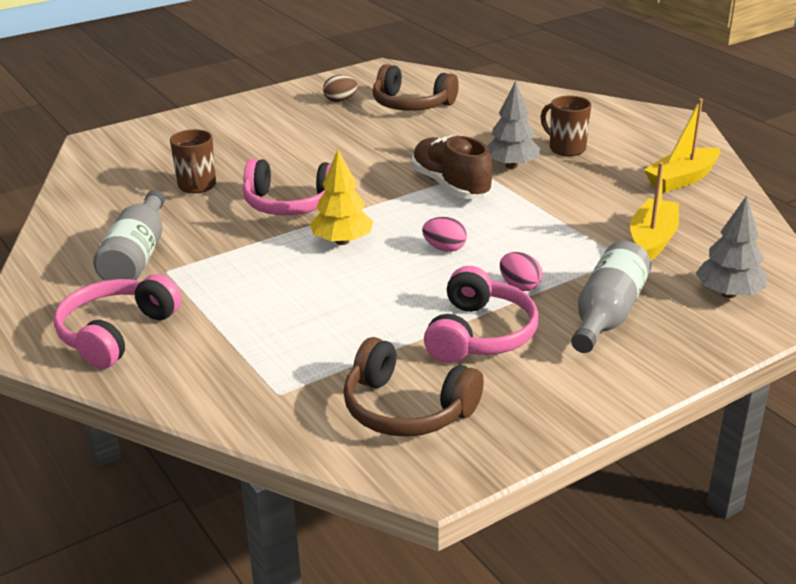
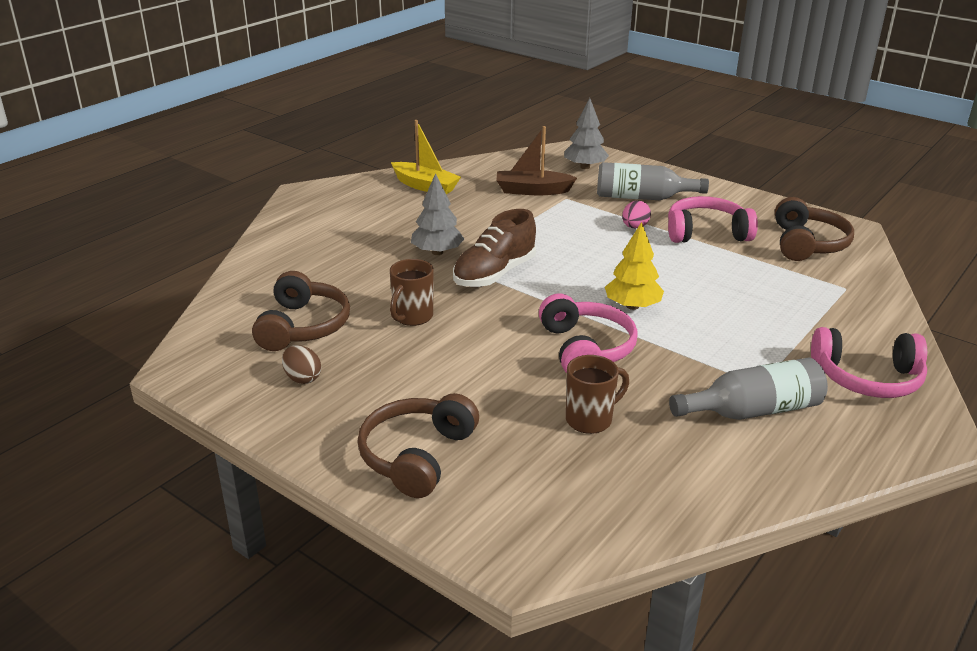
camera: 110 degrees left, 0 degrees up
(220, 125) = (416, 456): none -> brown headphones
(444, 248) = (606, 260): pink egg -> none
(566, 148) = (388, 233): brown mug -> brown mug (412, 317)
(652, 240) = (532, 191): yellow boat -> brown boat

